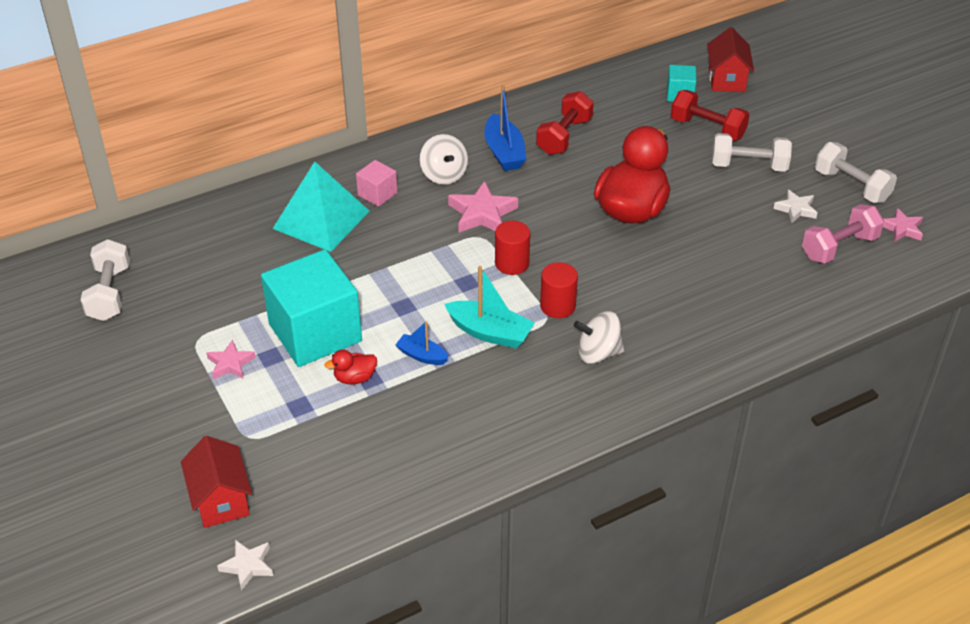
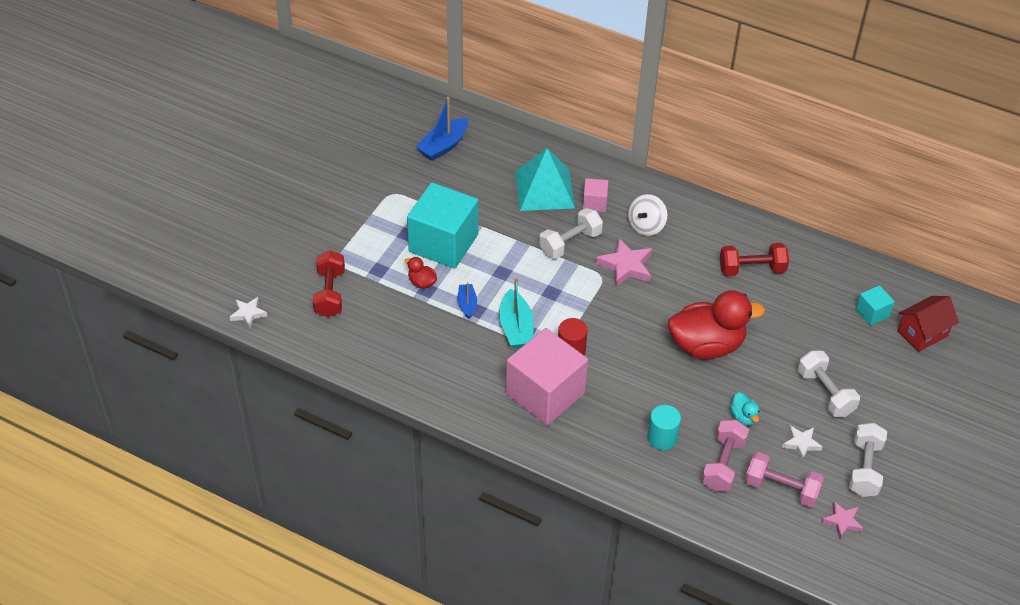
camera: 55 degrees right, 5 degrees up
(109, 293) = (396, 133): white dumbbell -> white dumbbell (570, 243)
(221, 500) = (284, 275): red house -> none
(230, 363) = (386, 219): pink star -> none
(504, 152) = (701, 245): blue boat -> blue boat (443, 146)
(512, 263) = (590, 306): red cylinder -> none
(598, 353) = (545, 393): white spinning top -> pink cube
(707, 129) = (846, 348): red dumbbell -> red dumbbell (330, 293)
(722, 296) = (662, 438): none -> turquoise cylinder
(737, 229) = (743, 417): none -> turquoise duck
(784, 270) = (723, 464): none -> pink dumbbell

